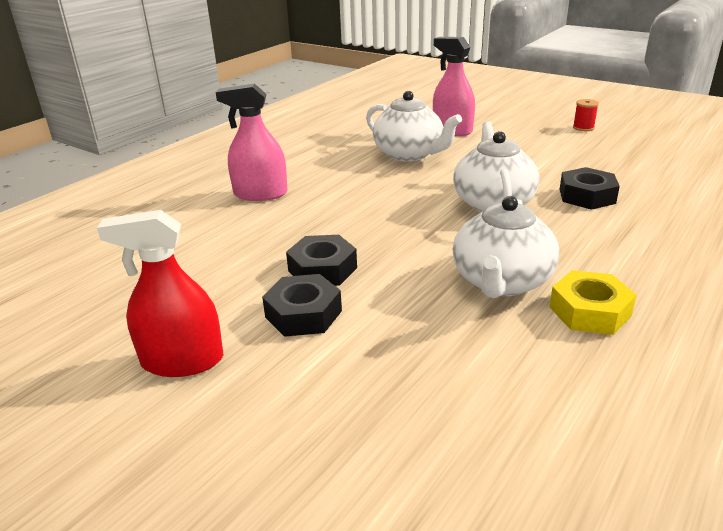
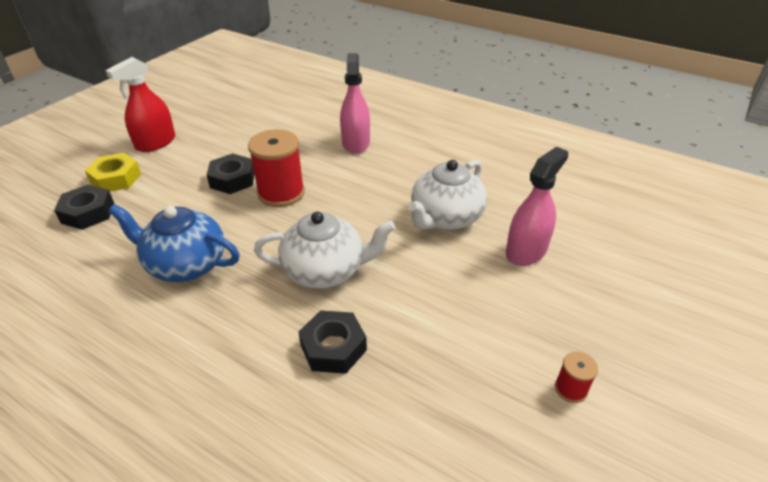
camera: 85 degrees right, 10 degrees up
(182, 361) = (156, 143): red spray bottle -> red spray bottle turned 135 degrees counterclockwise
(303, 314) = (182, 176): black nut -> black nut (88, 213)
(359, 233) = (281, 193): none -> red spool
(501, 282) = (185, 264): white teapot -> blue teapot
(589, 311) = (126, 310): yellow nut -> yellow nut (116, 178)

